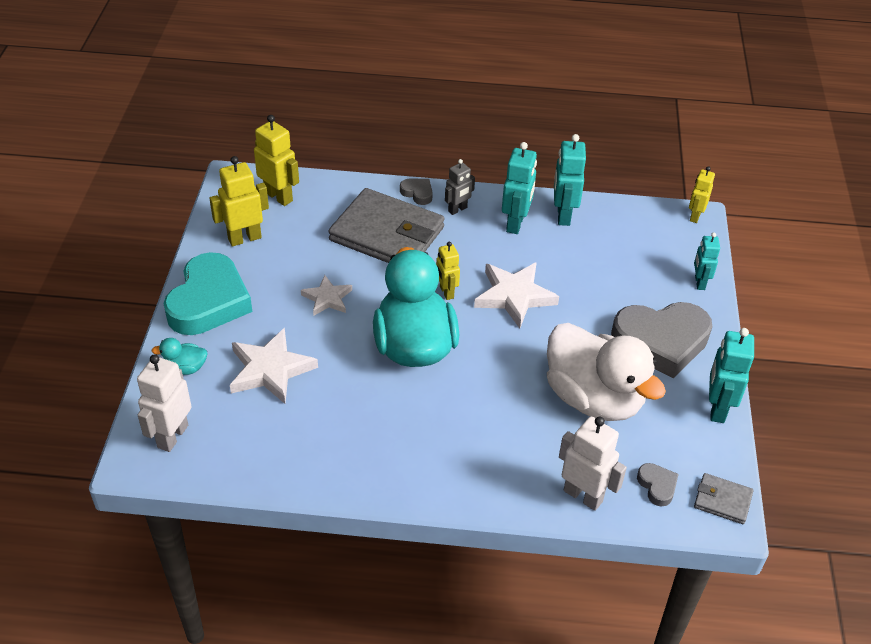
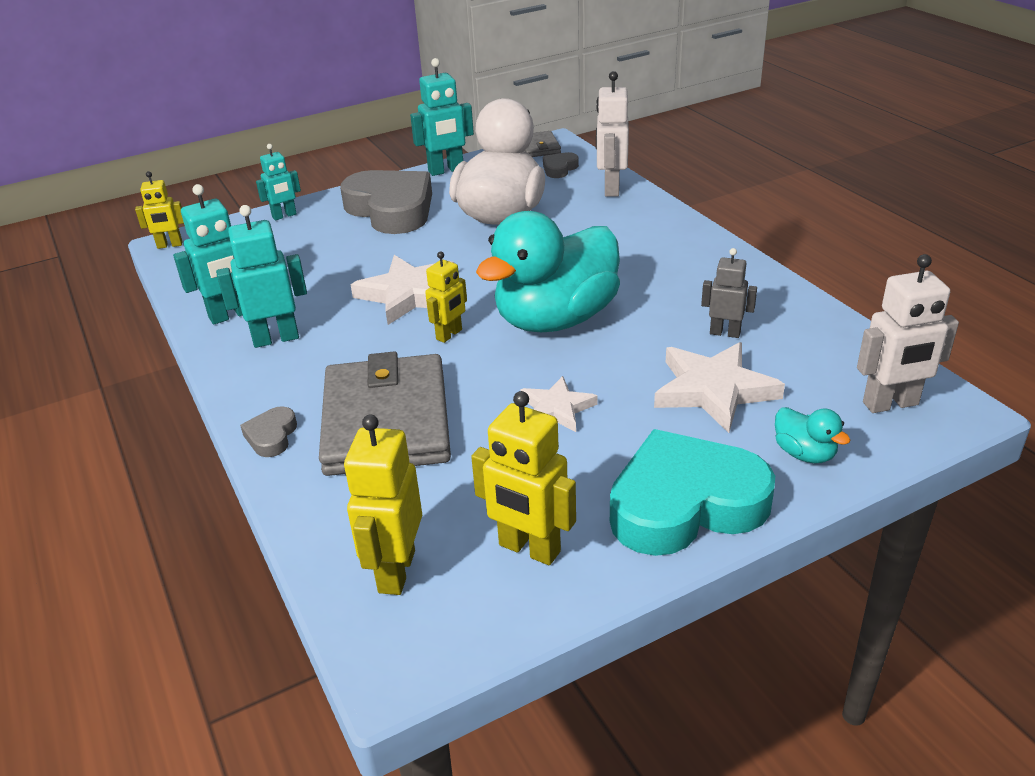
camera: 120 degrees left, 10 degrees down
(457, 209) = (282, 389): grey robot -> grey robot (725, 333)

